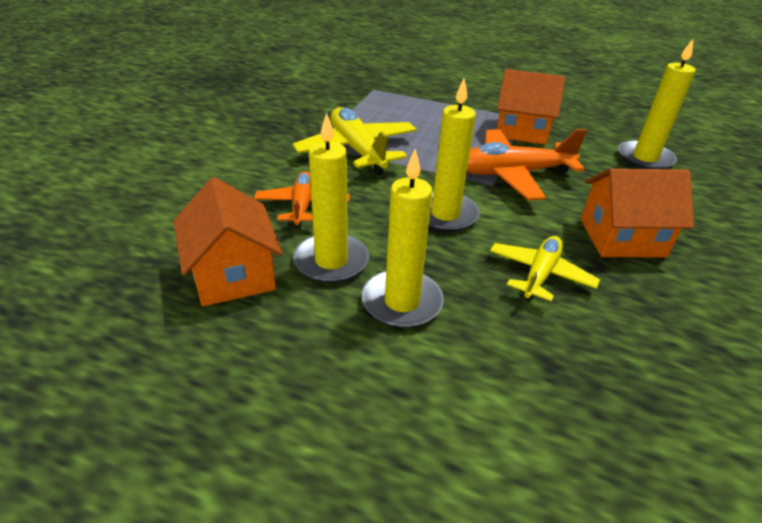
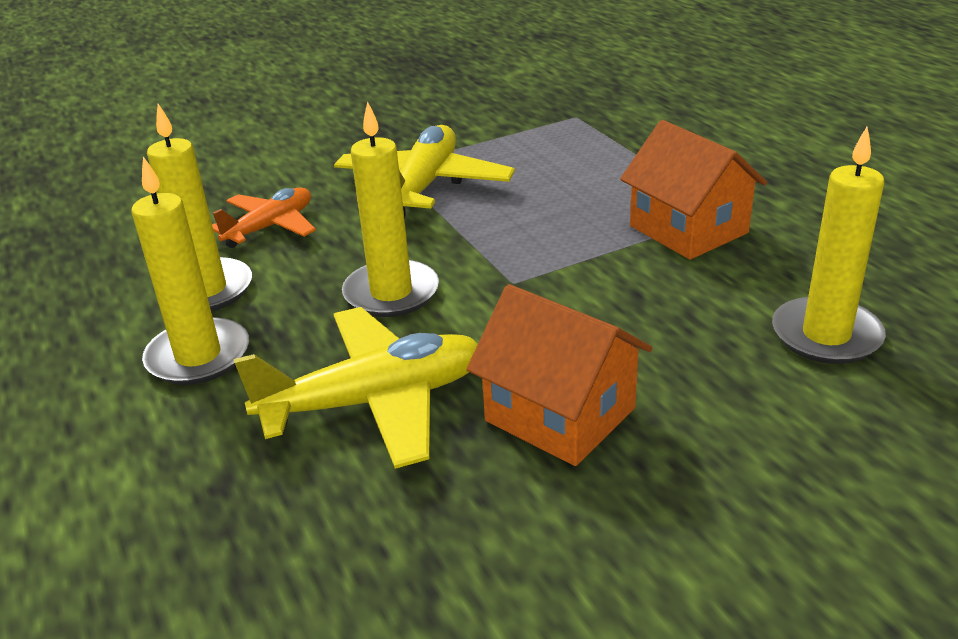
camera: 45 degrees right, 5 degrees down
(233, 274) = (118, 266): orange house -> none
(512, 174) = (563, 279): orange plane -> none
(540, 274) = (375, 401): yellow plane -> yellow plane, size x1.59

